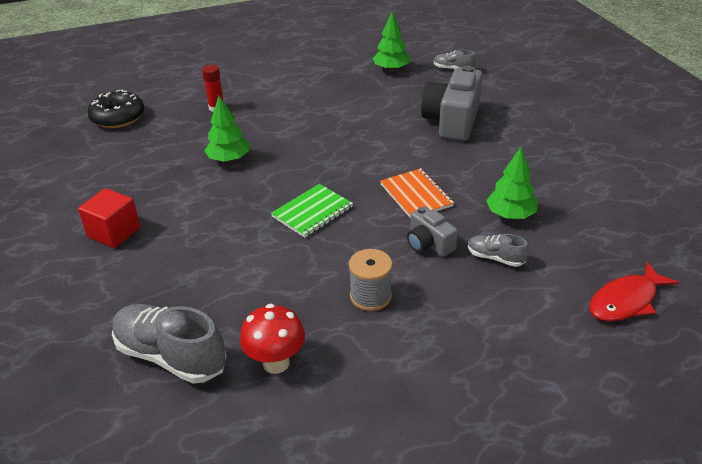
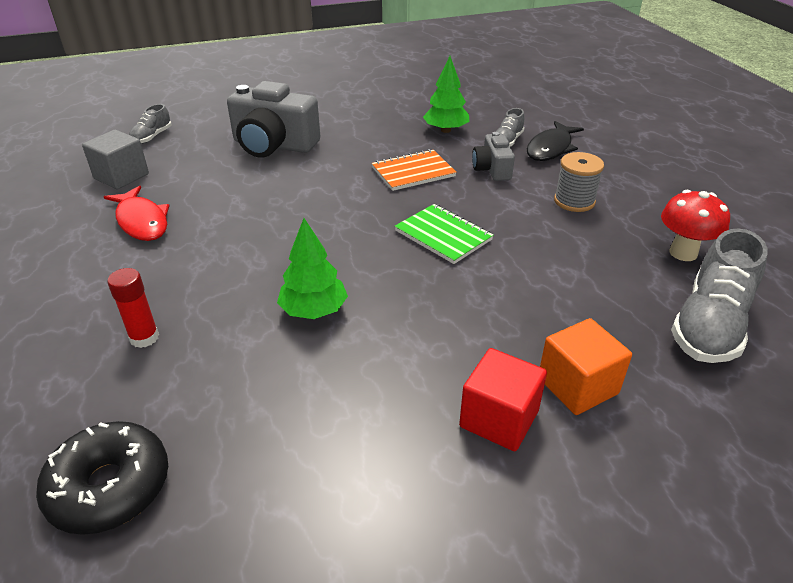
camera: 90 degrees left, 0 degrees up
(129, 269) = (577, 386): none -> orange cube
(391, 69) = (121, 176): green tree -> grey cube
(429, 244) = (492, 169): grey camera -> grey camera turned 120 degrees clockwise
(486, 291) = (551, 148): none -> black fish
(626, 301) = (547, 101): red fish -> red fish (142, 221)

